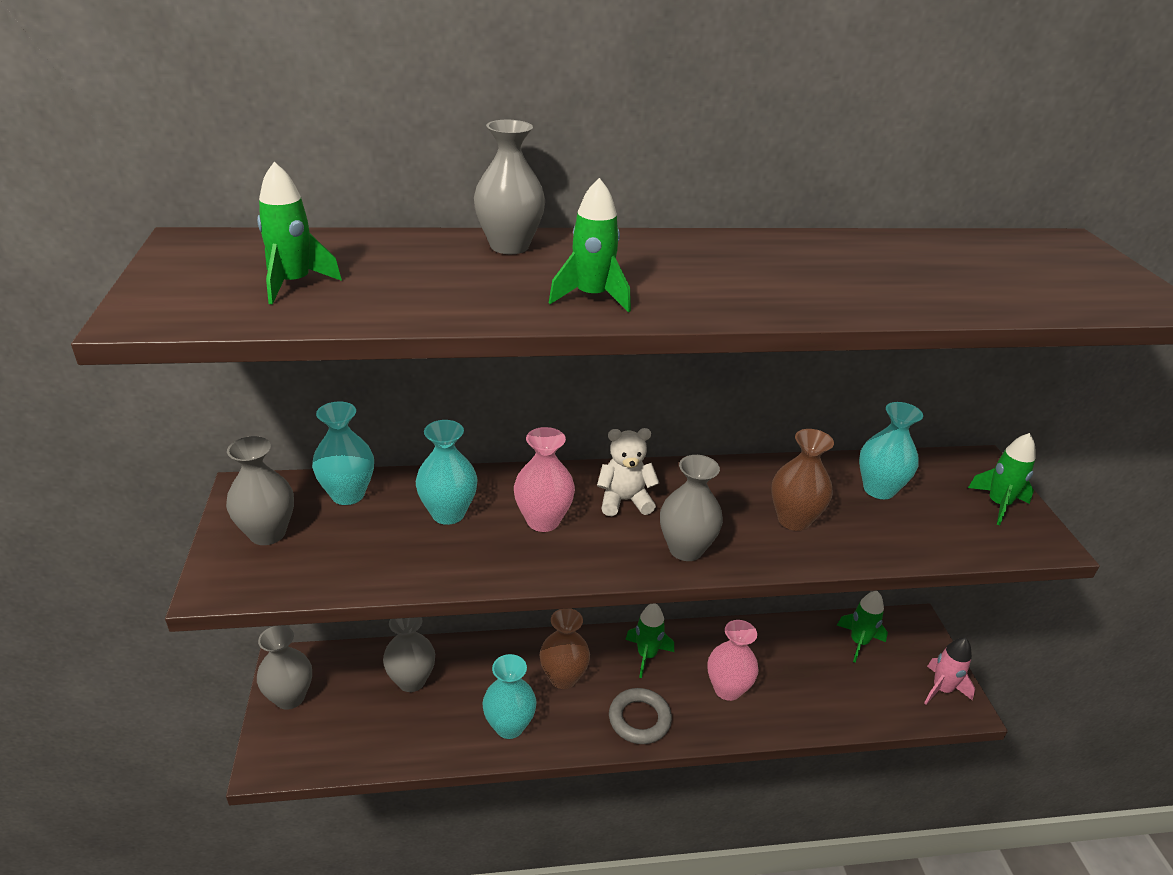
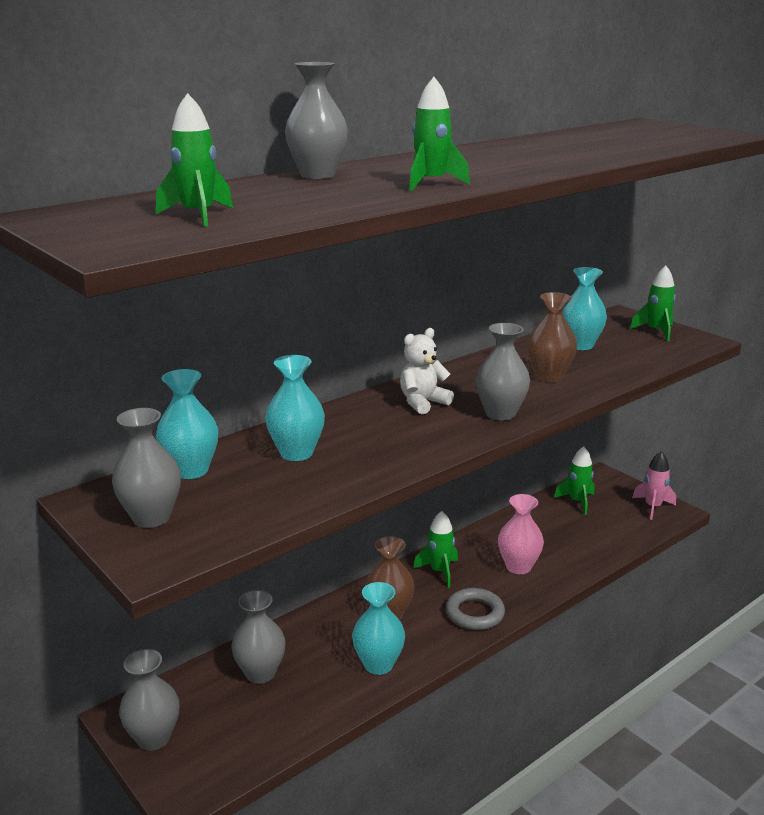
camera: 30 degrees left, 10 degrees down
(543, 520) = (378, 432): pink vase -> none

